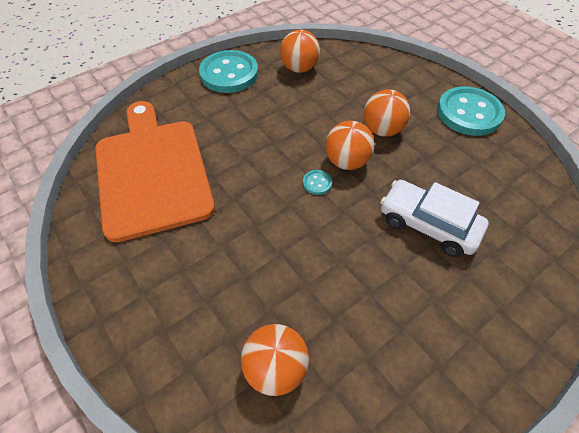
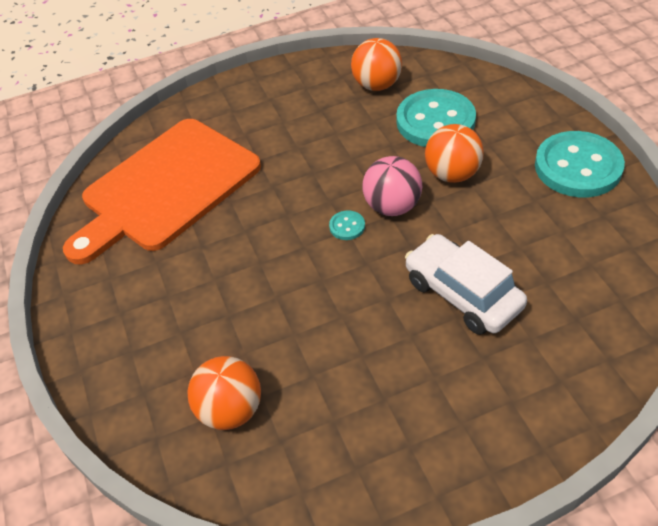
camera: 20 degrees right, 5 degrees down
(152, 172) = (166, 188): orange cutting board -> orange cutting board turned 135 degrees counterclockwise
(229, 74) = (288, 83): turquoise button -> turquoise button (435, 121)
(347, 161) = (392, 206): orange ball -> pink ball

